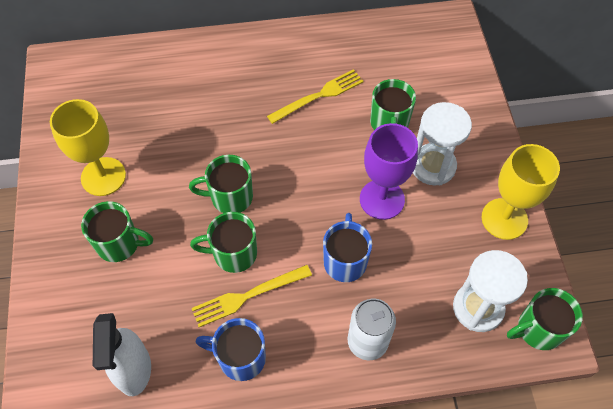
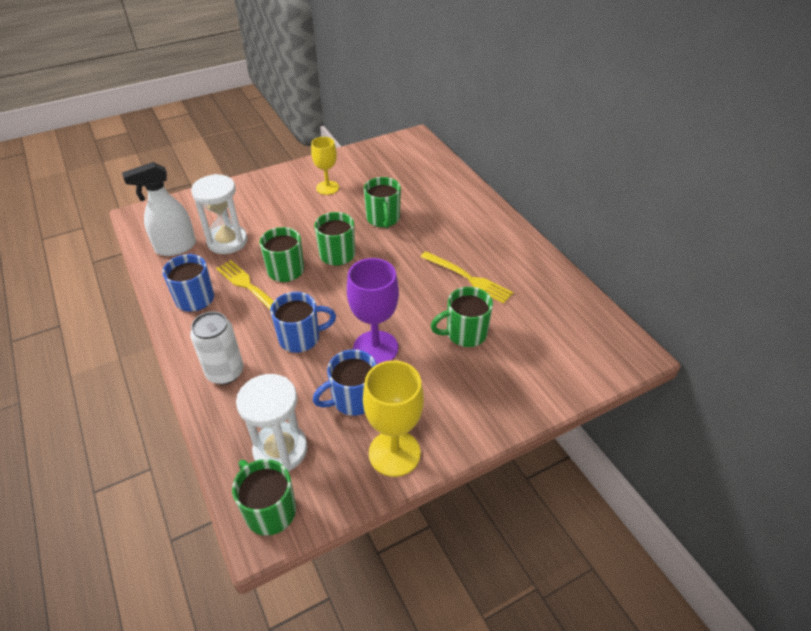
camera: 70 degrees right, 15 degrees down
(103, 176) = (327, 188): yellow goblet -> yellow goblet, size x0.66
(119, 244) = (274, 211): green mug -> green mug (383, 219)
(433, 166) = (432, 378): white hourglass -> white hourglass (227, 241)
(438, 235) = (353, 399): none -> blue mug

